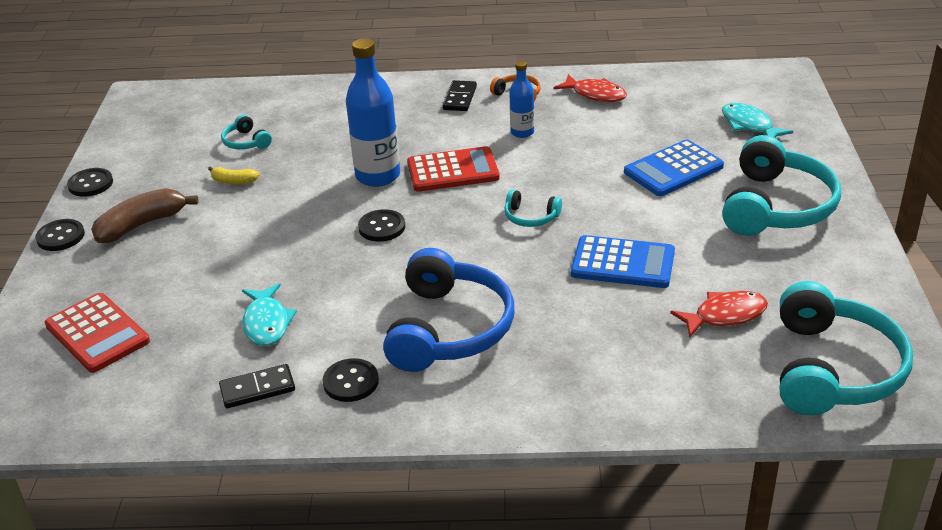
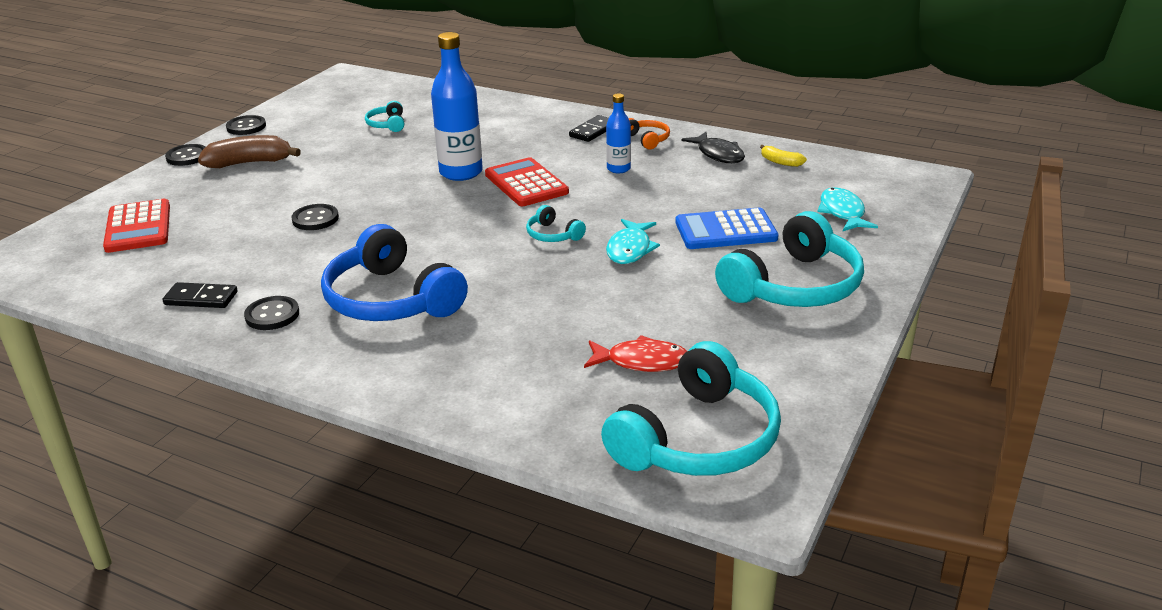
camera: 25 degrees right, 5 degrees down
(233, 181) = (347, 149): yellow banana -> yellow banana (780, 162)
(266, 323) = (259, 254): turquoise fish -> turquoise fish (630, 249)
(382, 227) = (422, 210): black button -> black button (315, 219)
(449, 329) = (390, 300): blue headphones -> blue headphones turned 105 degrees clockwise
(453, 171) = (526, 183): red calculator -> red calculator turned 135 degrees counterclockwise
(595, 94) = (718, 154): red fish -> black fish
(623, 263) = (594, 292): blue calculator -> none

